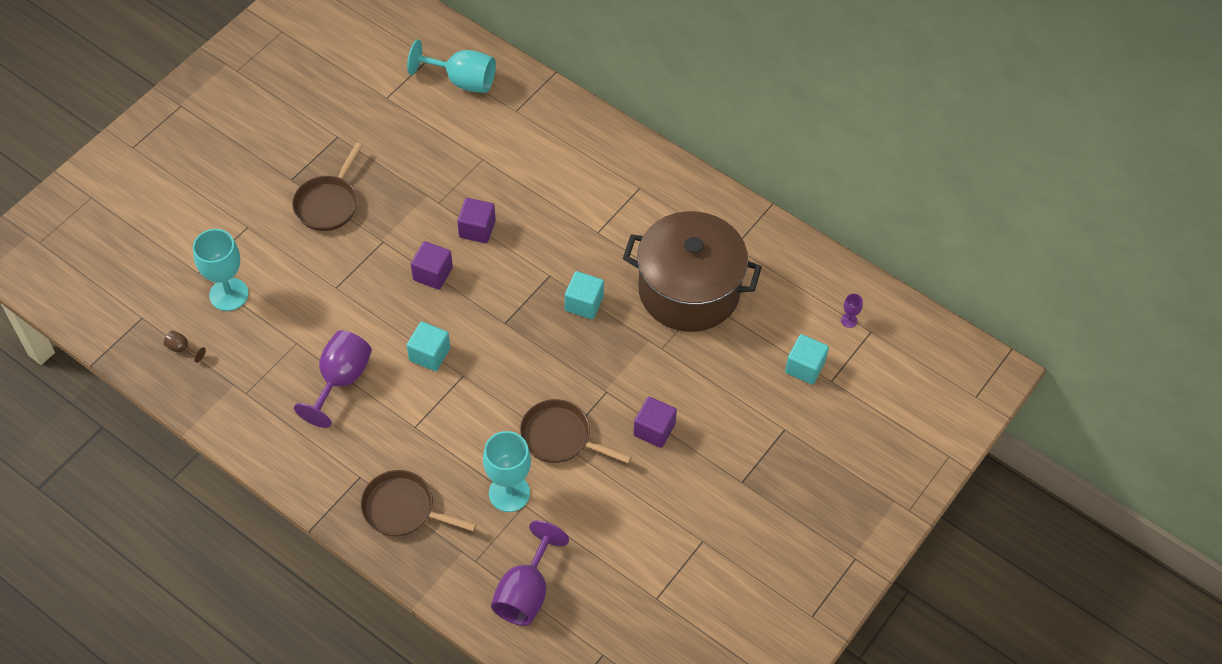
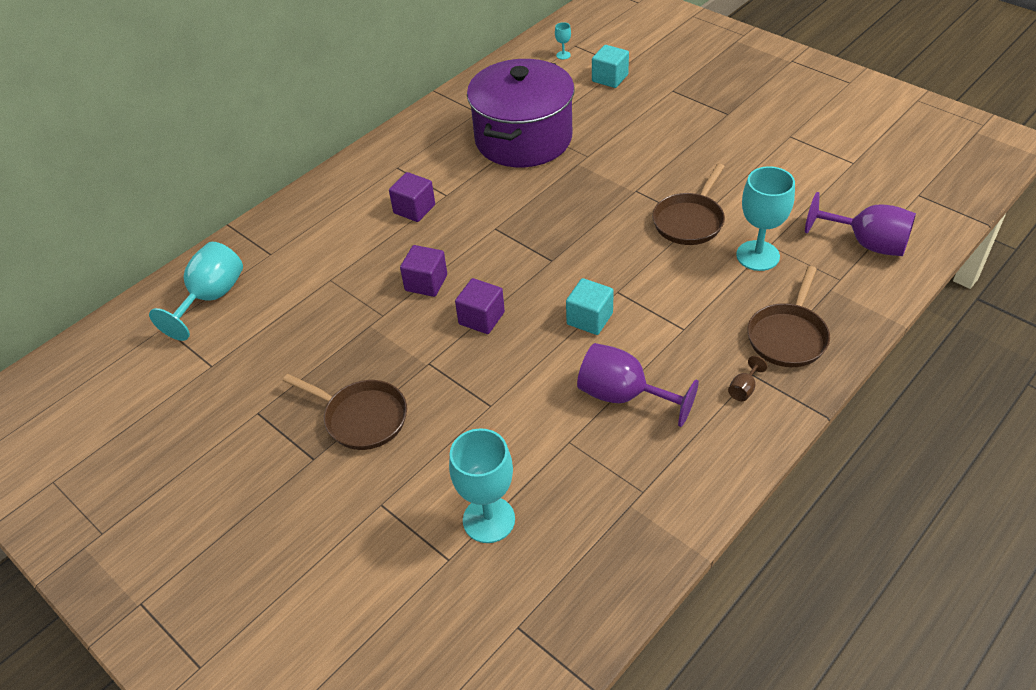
camera: 80 degrees left, 10 degrees down
(182, 349) = (573, 570): brown goblet -> brown goblet (744, 389)
(584, 303) = (532, 204): turquoise cube -> none
(654, 430) = (677, 161): purple cube -> purple cube (414, 209)
(689, 290) = (523, 139): brown pot -> purple pot
(849, 320) = (563, 55): purple goblet -> turquoise goblet

